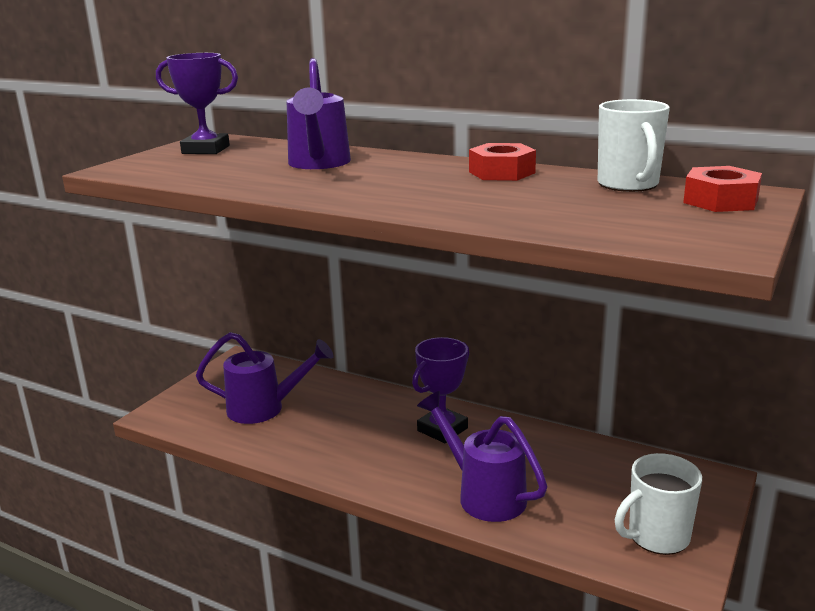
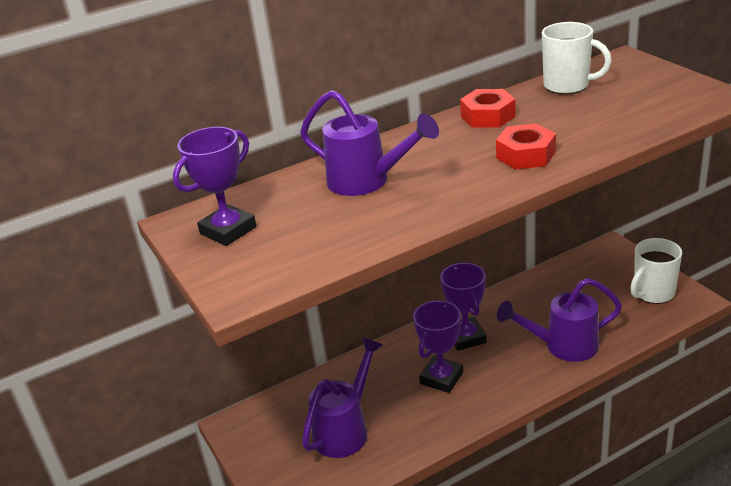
camera: 55 degrees left, 10 degrees up
(369, 434) = (441, 378): none -> purple trophy
(657, 537) = (653, 293): white mug -> white mug turned 45 degrees clockwise
(720, 201) = (629, 71): red nut -> red nut (525, 155)

